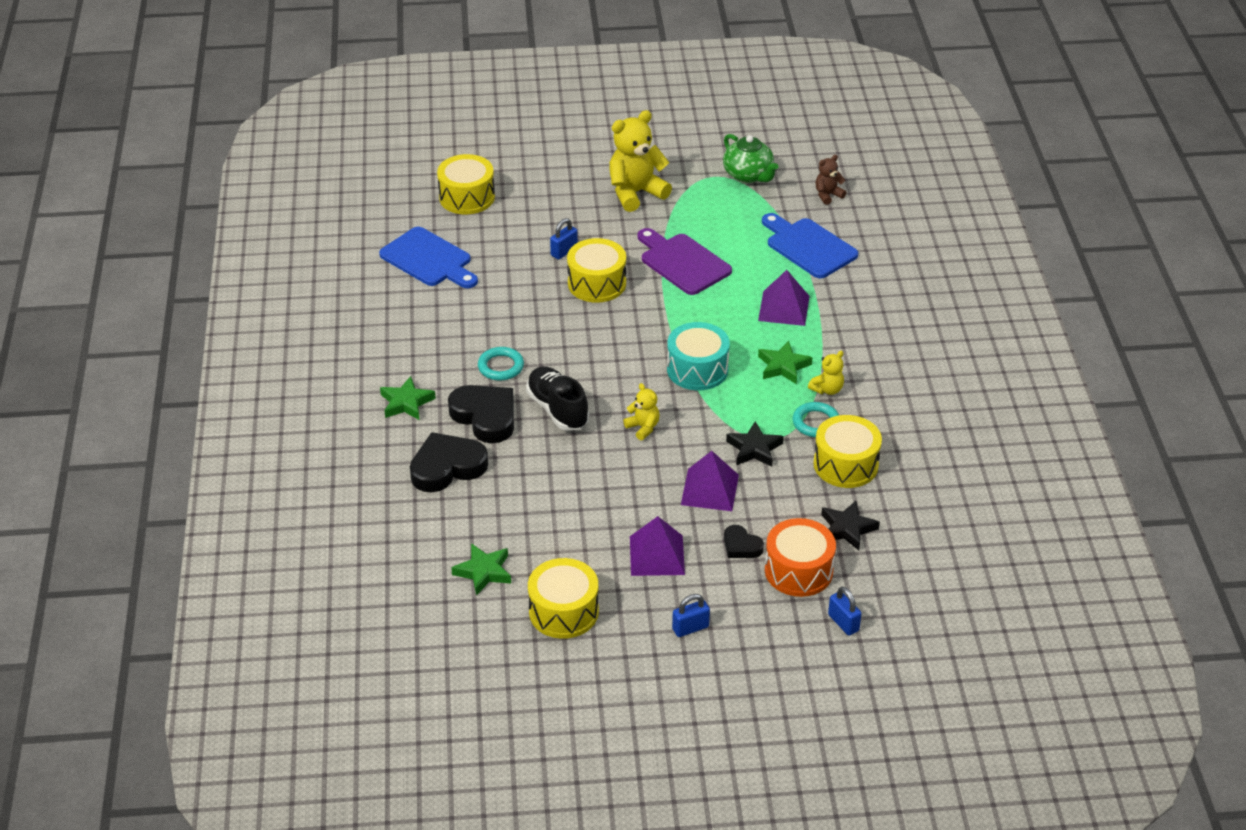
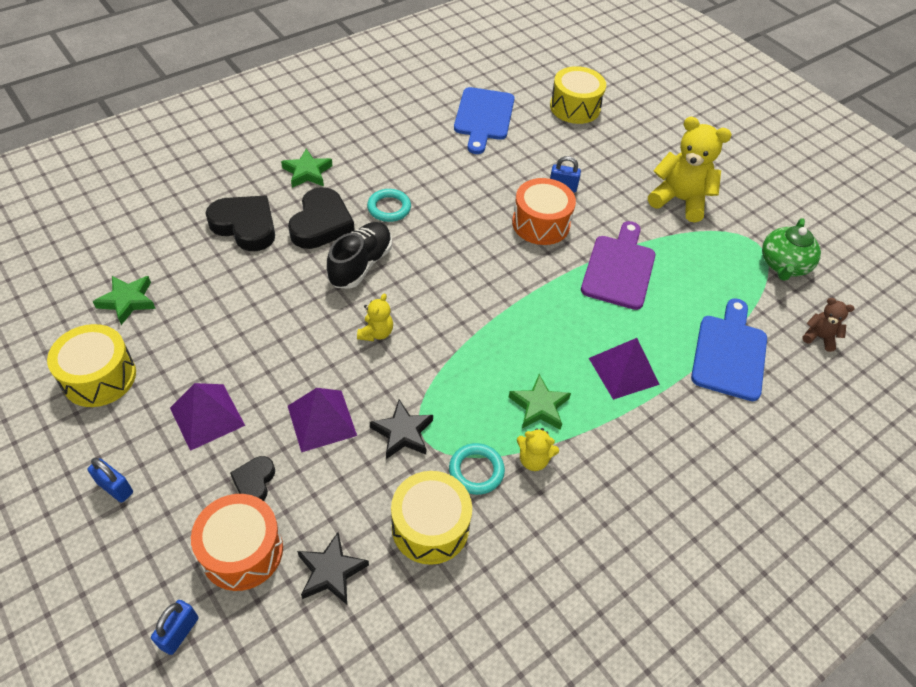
camera: 55 degrees right, 10 degrees up
(597, 283) = (541, 223): yellow drum -> orange drum
(697, 369) = (483, 340): turquoise drum -> none

